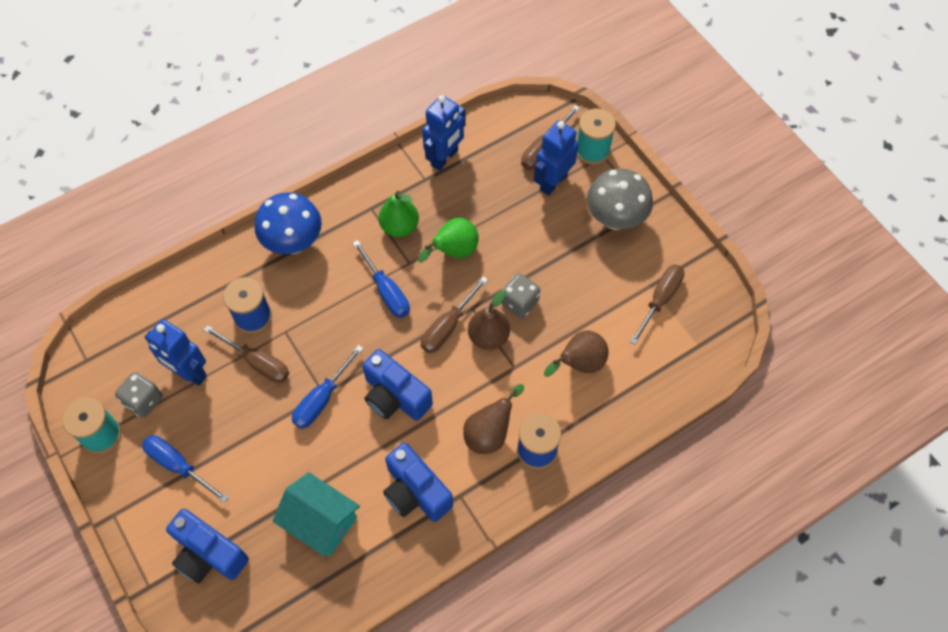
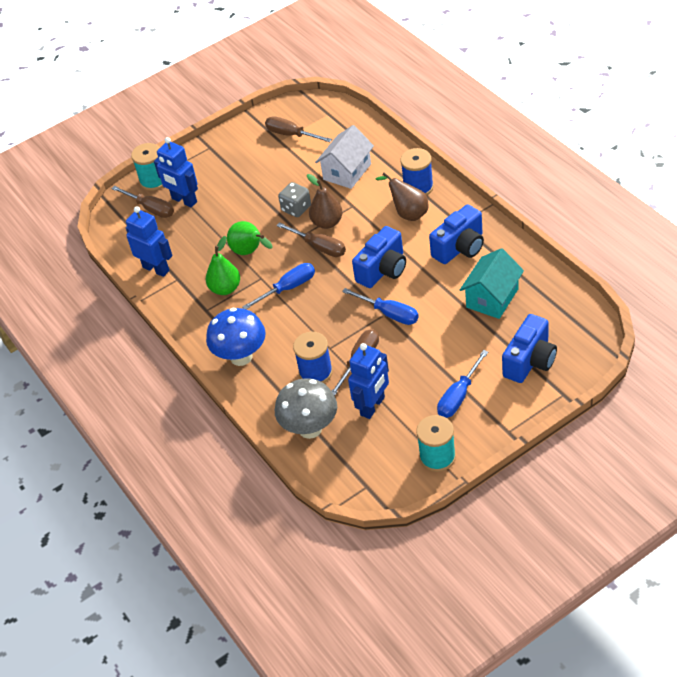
camera: 85 degrees left, 15 degrees down
(143, 401) = (402, 433): grey dice -> none
(579, 364) = (347, 172): brown pear -> white house
(615, 219) = (220, 163): grey mushroom -> grey mushroom (310, 428)

